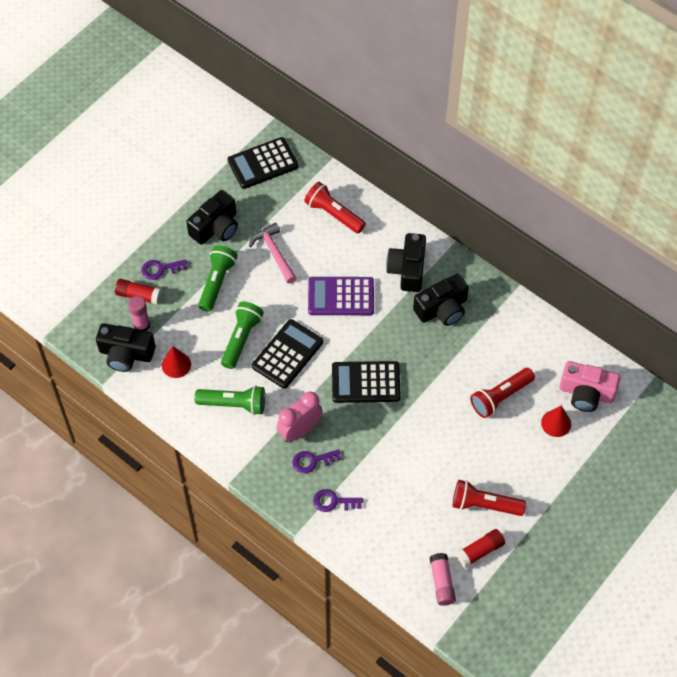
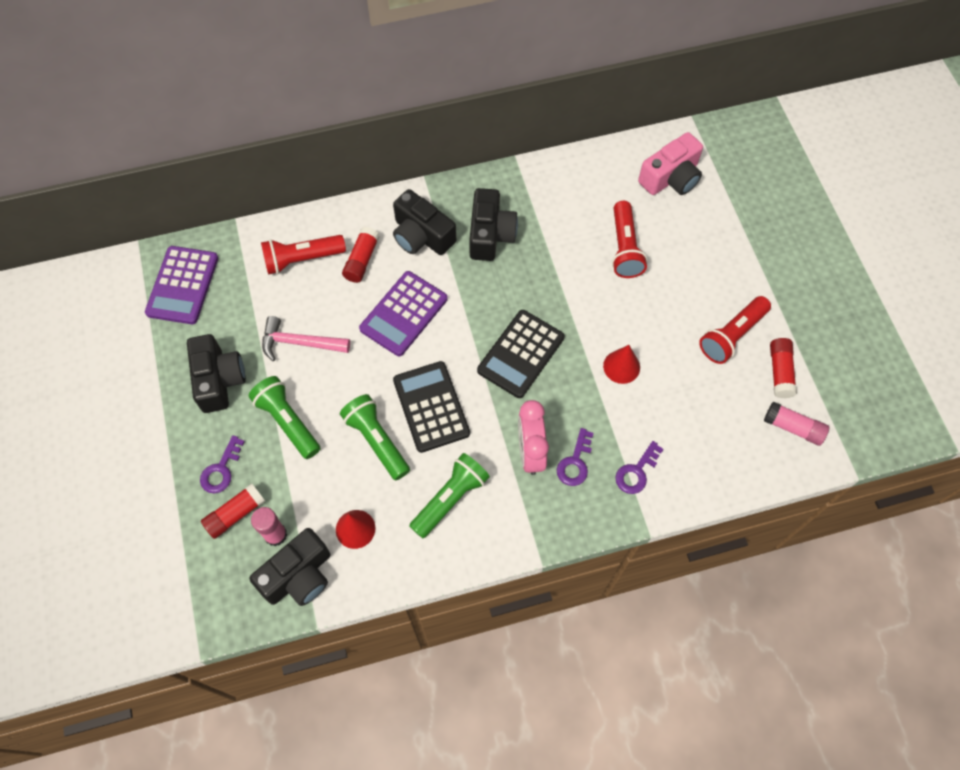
camera: 55 degrees left, 5 degrees up
(263, 163) = (182, 285): black calculator -> purple calculator
(360, 247) = (362, 260): none -> red glue stick
(556, 423) = (685, 221): red cone -> red cone (621, 366)

